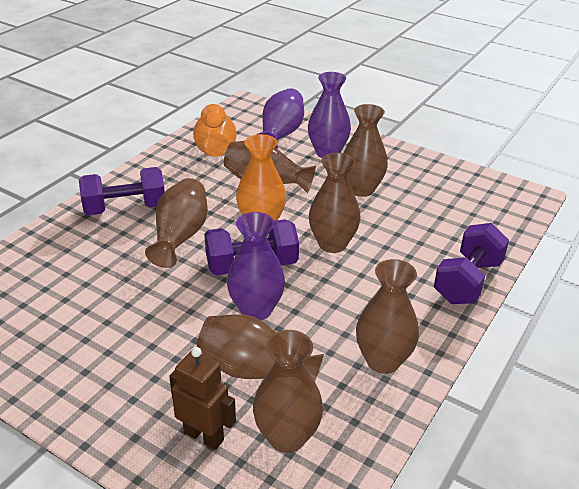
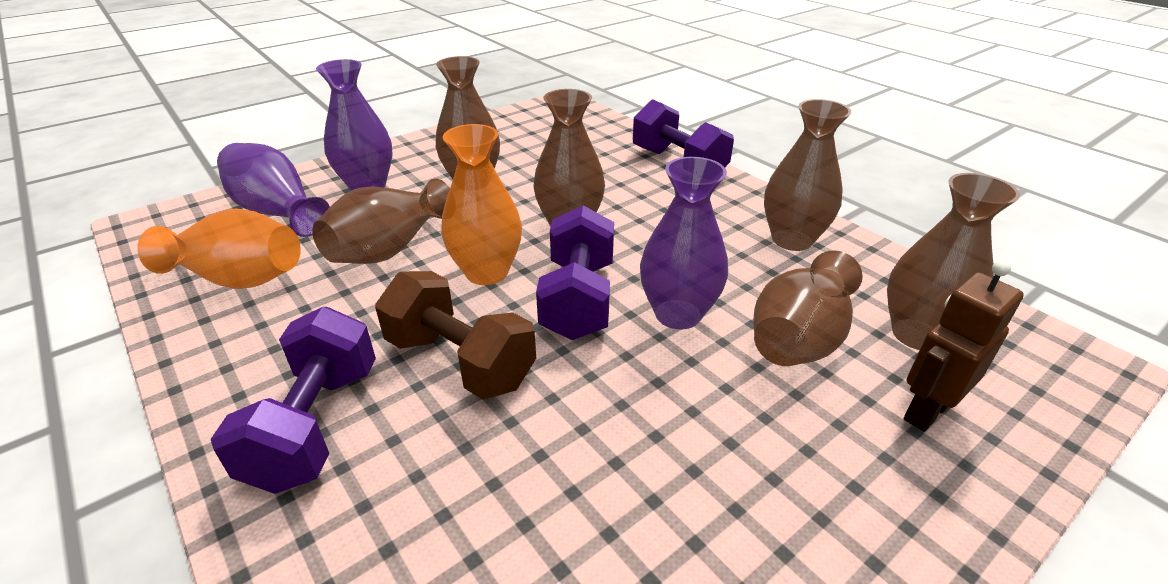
camera: 70 degrees left, 0 degrees up
(180, 236) = (460, 361): brown vase -> brown dumbbell

